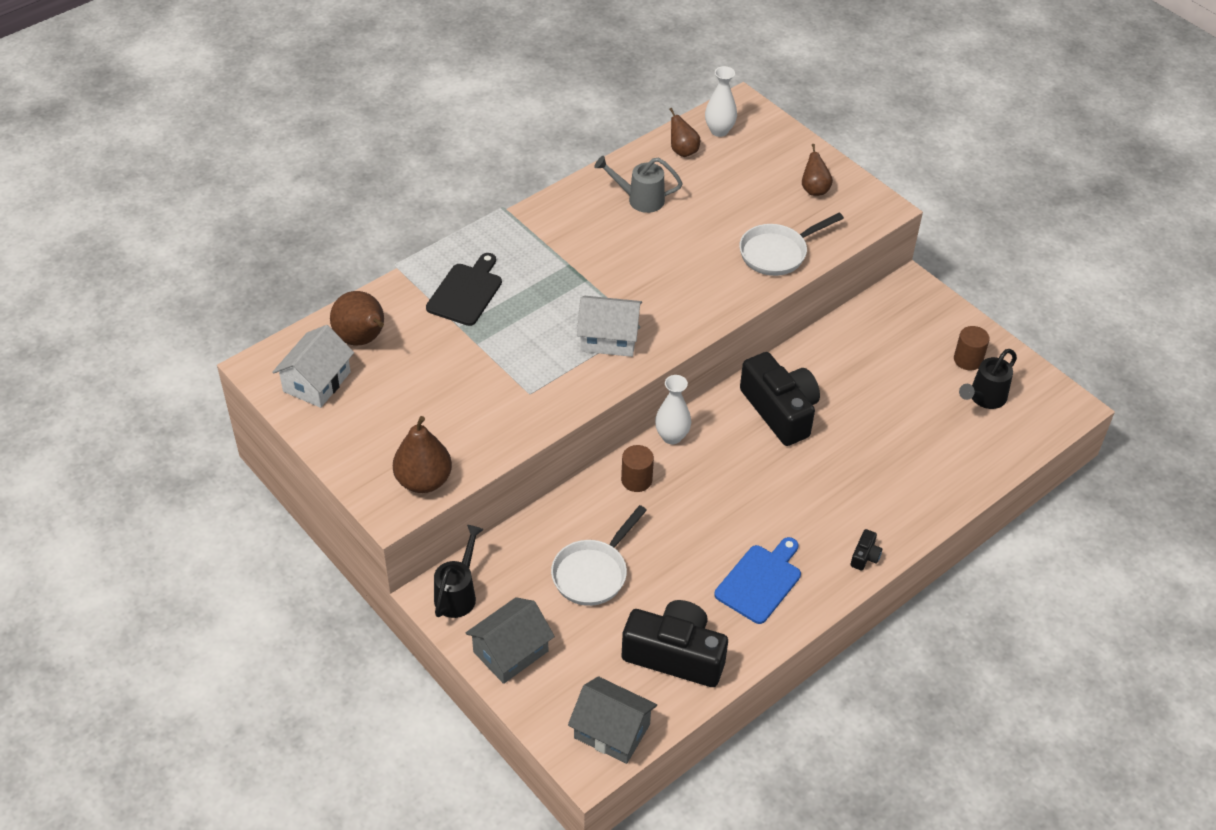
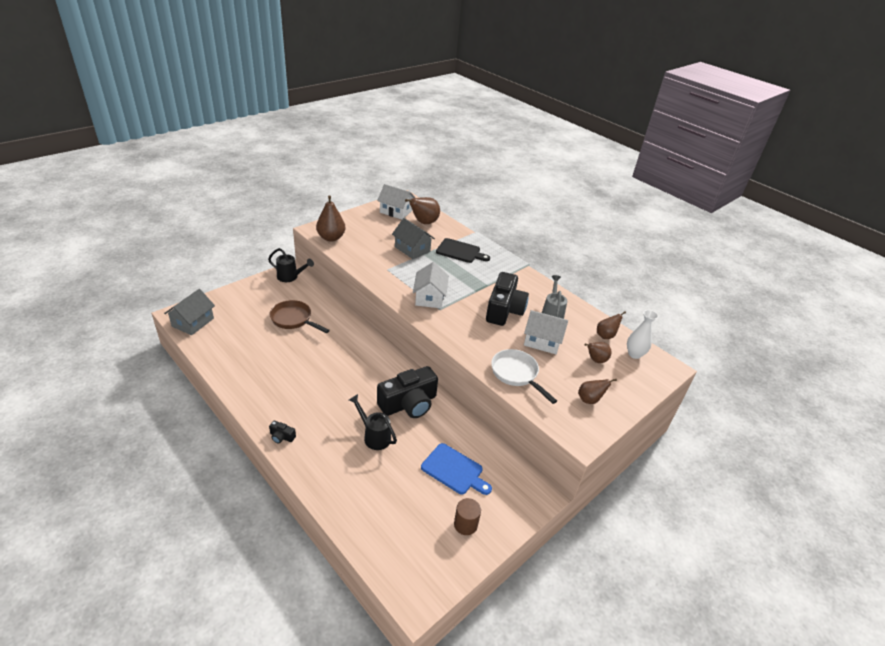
camera: 85 degrees right, 10 degrees down
(510, 651) = (252, 292): grey house -> grey house (412, 249)
(593, 573) = (293, 319): white pan -> brown pan
(636, 480) = (355, 338): brown cylinder -> none
(672, 436) = (387, 353): white vase -> none
(675, 655) = (232, 346): black camera -> black camera (504, 310)
(704, 218) = (542, 341): none -> white house
(737, 170) = (595, 360): none -> brown pear
(760, 581) = (273, 384): blue cutting board -> blue cutting board (454, 470)
(984, 398) = (424, 531): black watering can -> black watering can (374, 436)

